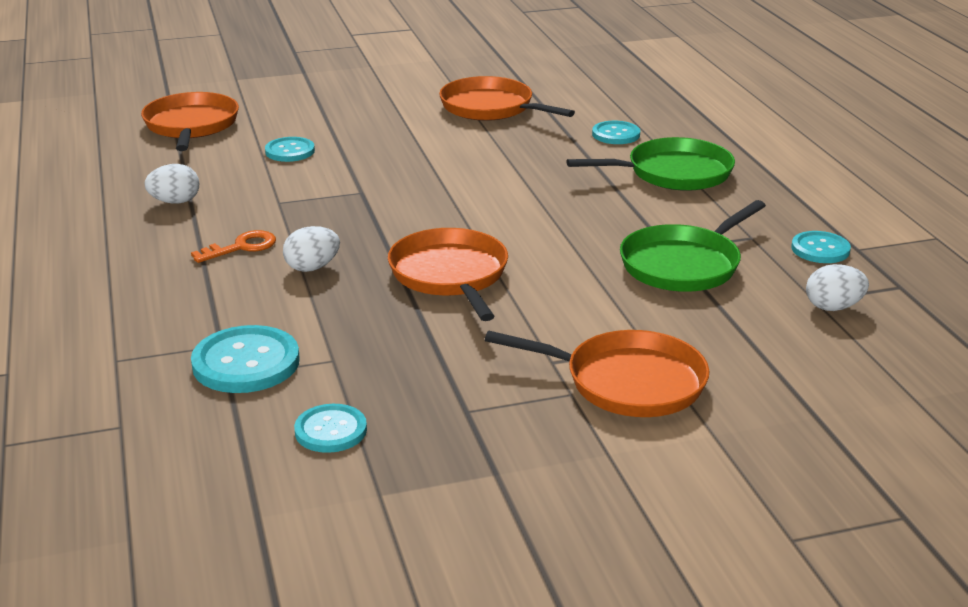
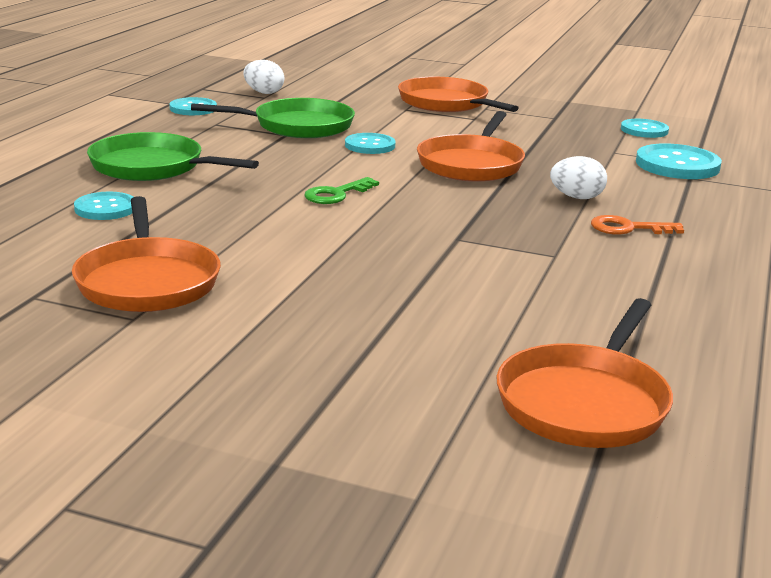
camera: 145 degrees left, 5 degrees down
(175, 202) = (673, 290): white egg -> none
(290, 151) = (481, 308): turquoise button -> turquoise button (370, 145)
(501, 198) = (336, 194): none -> green key

